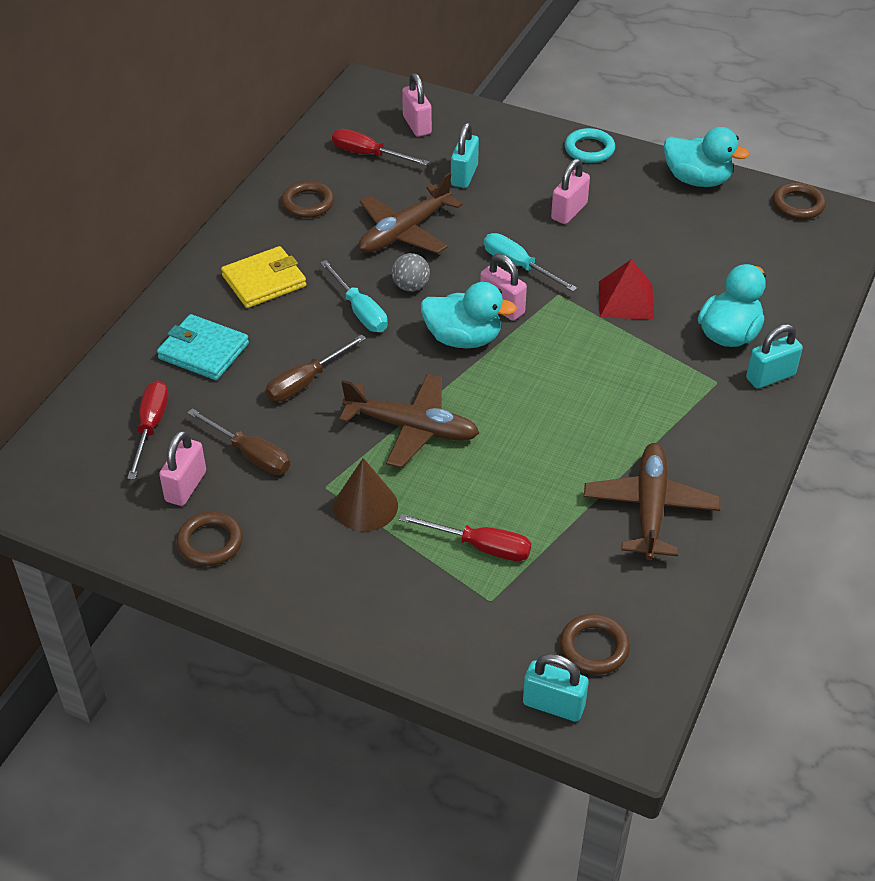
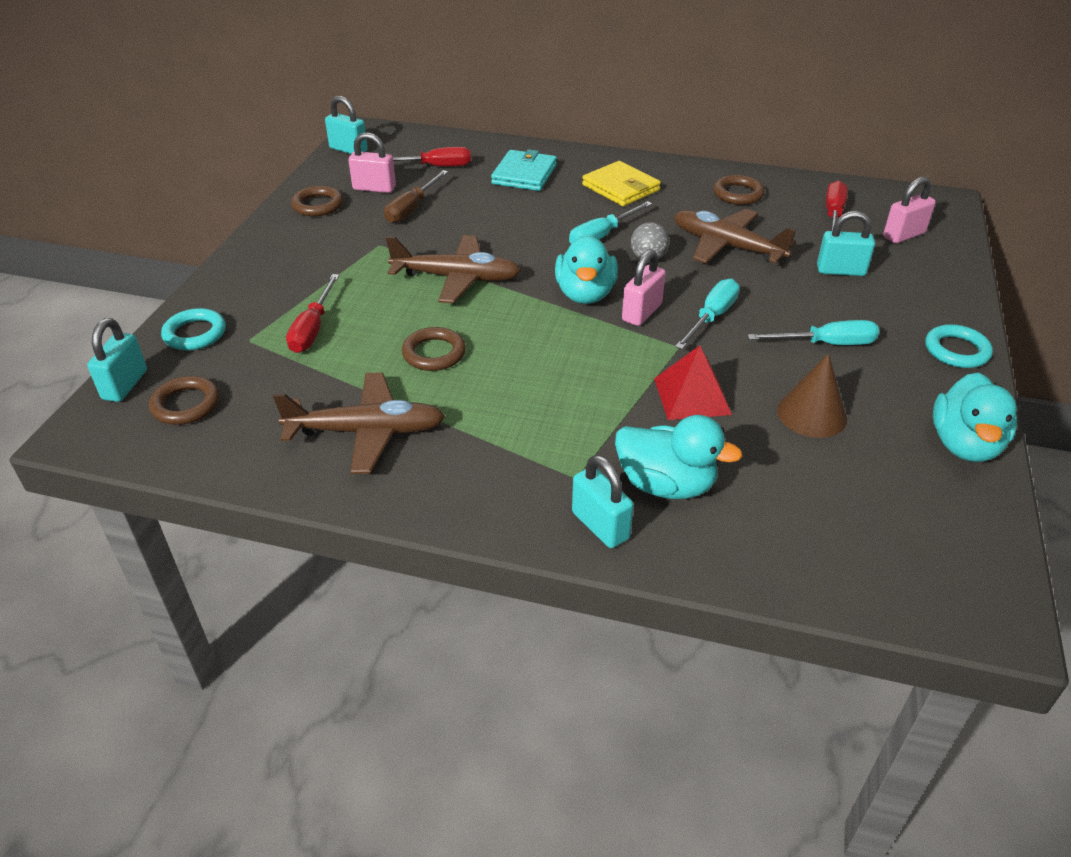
camera: 80 degrees right, 5 degrees down
(64, 509) = (348, 150): none -> turquoise padlock
(306, 382) = (501, 221): brown screwdriver -> none
(365, 506) = (359, 266): brown cone -> brown cone (811, 414)
(411, 428) = (456, 278): brown plane -> brown plane turned 90 degrees counterclockwise
(469, 650) = (195, 334): none -> turquoise ring
(569, 211) = (826, 344): pink padlock -> turquoise screwdriver
(798, 205) = (982, 550): brown ring -> brown ring (434, 353)

